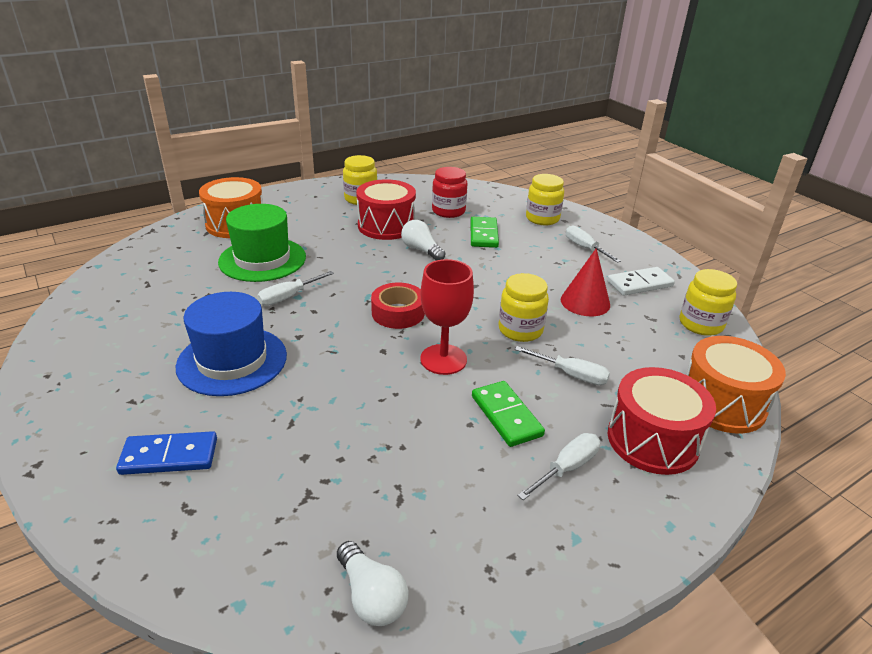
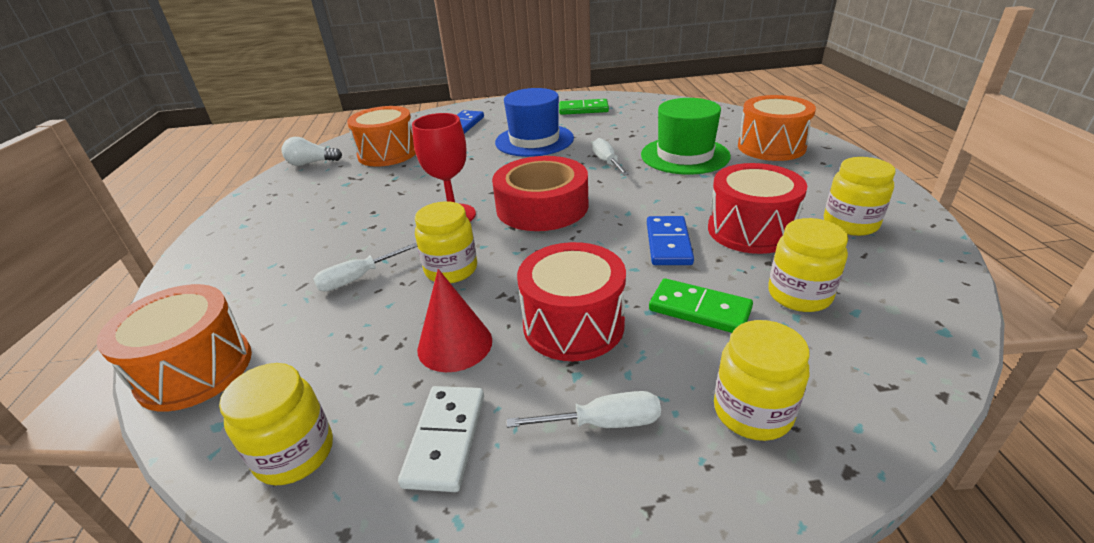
camera: 120 degrees right, 0 degrees up
(305, 500) = (388, 153): none -> orange drum
(398, 313) = (542, 206): red tape -> red tape, size x1.68
(421, 250) = (668, 243): white light bulb -> blue domino
(448, 211) = (799, 295): red jar -> yellow jar
(506, 416) = (359, 228): green domino -> green domino (583, 109)
(566, 468) = (284, 239): white screwdriver -> none
(652, 440) = (239, 293): red drum -> red drum (573, 325)

